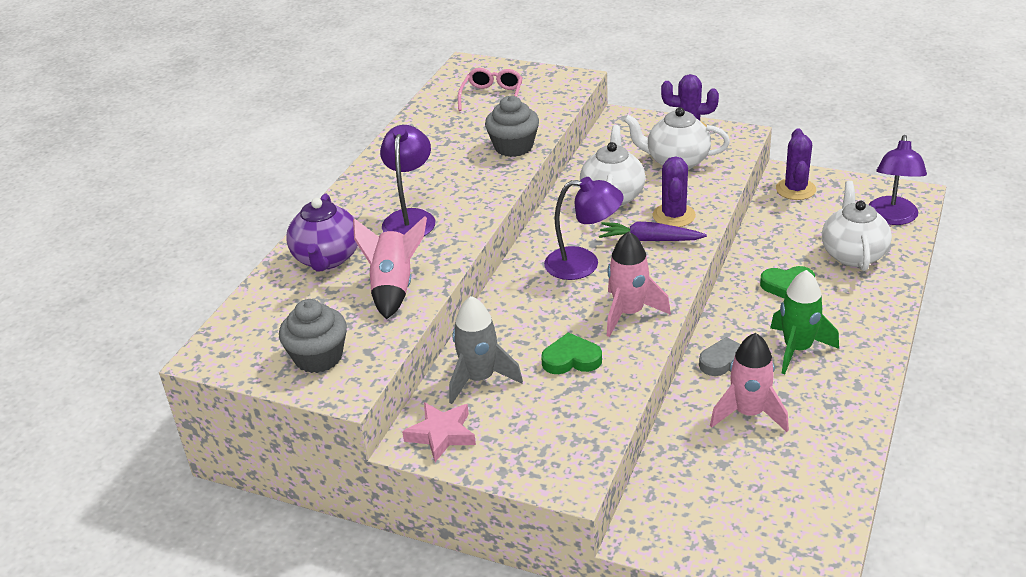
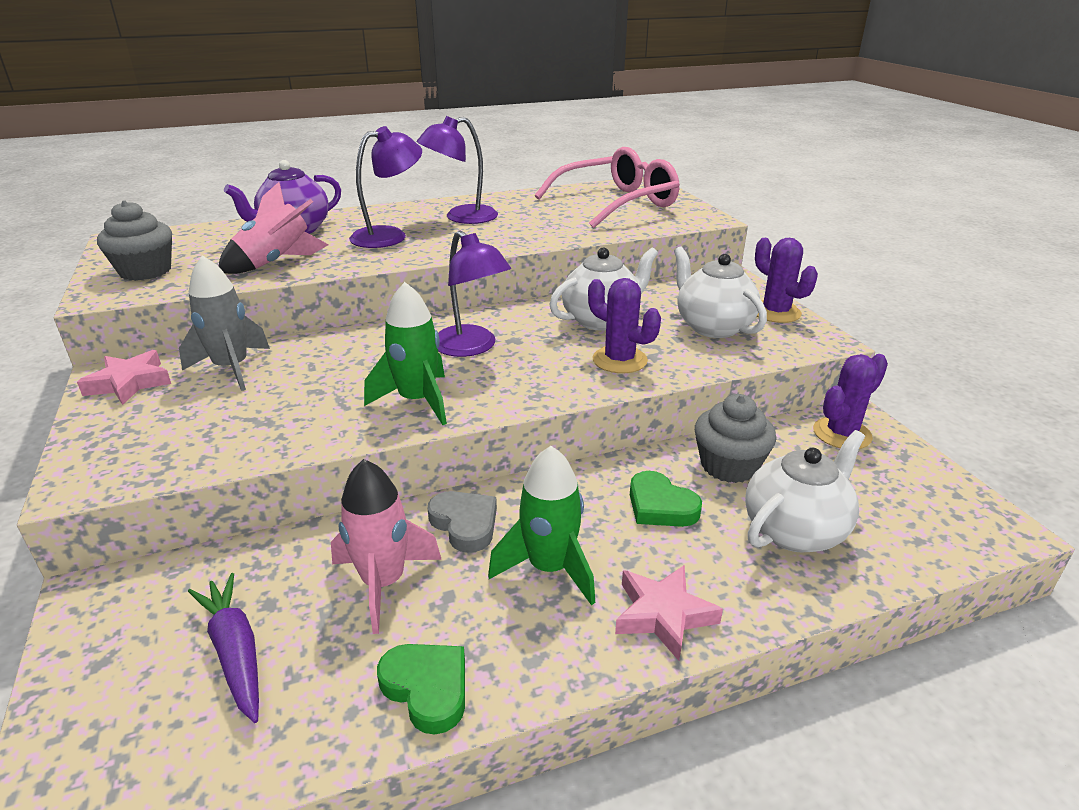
camera: 45 degrees right, 5 degrees down
(492, 96) = (617, 203): pink glasses -> pink glasses, size x1.84
(513, 147) = (556, 233): grey cupcake -> grey cupcake (729, 465)
(571, 359) = (305, 400): green heart -> green heart (427, 688)
(629, 313) = (417, 401): pink rocket -> green rocket
(650, 240) = (559, 364): purple carrot -> purple carrot (235, 652)
(674, 216) = (619, 360): purple cactus -> purple cactus turned 75 degrees clockwise
(868, 329) = (663, 615): none -> pink star
(892, 218) = (920, 530): purple lamp -> purple lamp (461, 217)

